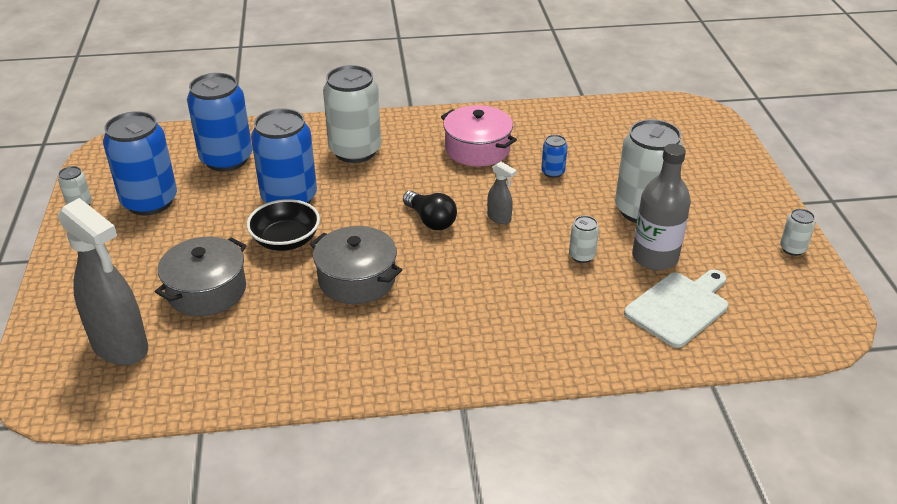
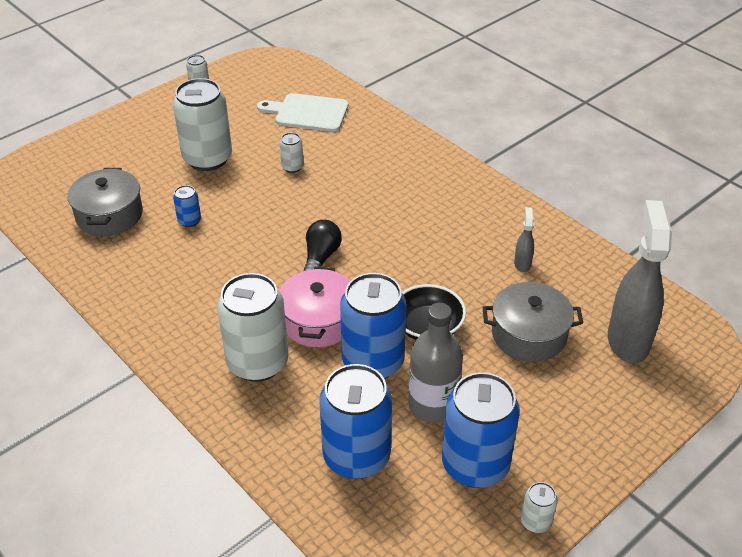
camera: 125 degrees left, 5 degrees up
(357, 279) = (429, 260): grey pot -> grey pot (109, 215)
(477, 149) = (186, 280): pink pot -> pink pot (318, 321)
(499, 218) = (283, 223): grey spray bottle -> grey spray bottle (522, 263)
(655, 257) = (263, 136): grey bottle -> grey bottle (433, 405)

